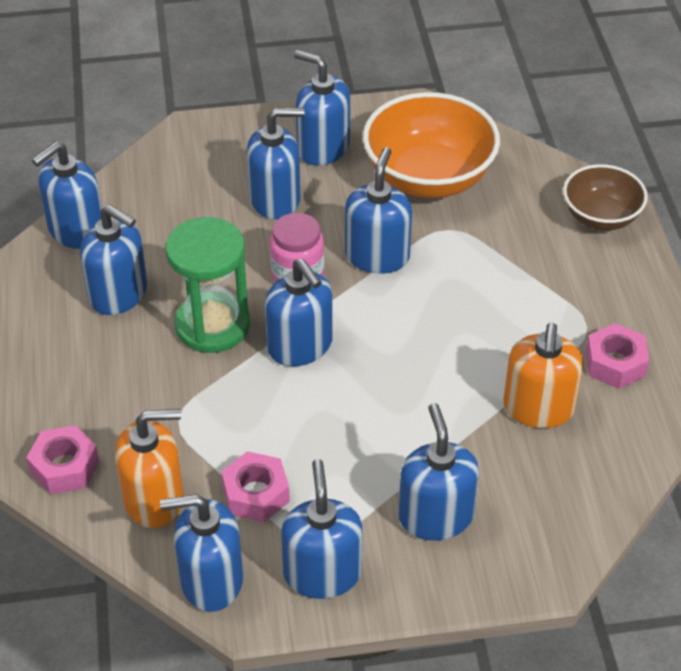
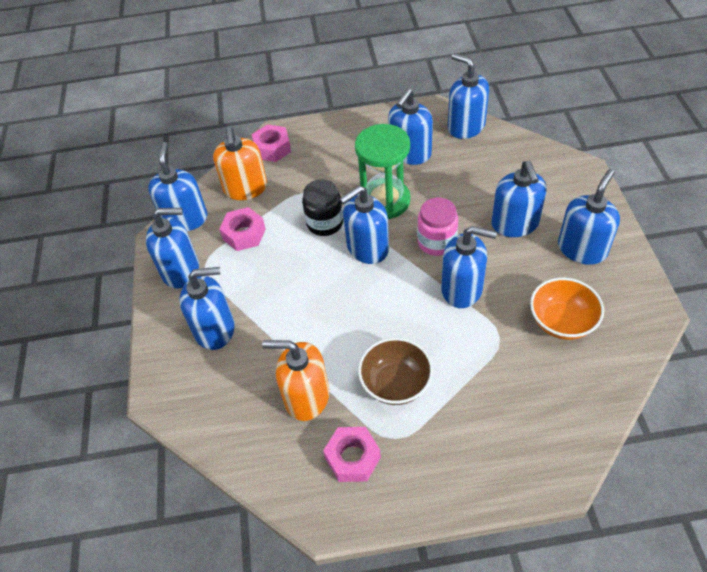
camera: 95 degrees right, 5 degrees up
(247, 394) = (325, 223): none -> black jar
(428, 178) = (561, 322): orange bowl -> orange bowl, size x0.60
(600, 217) = (535, 460): brown bowl -> brown bowl (396, 383)

